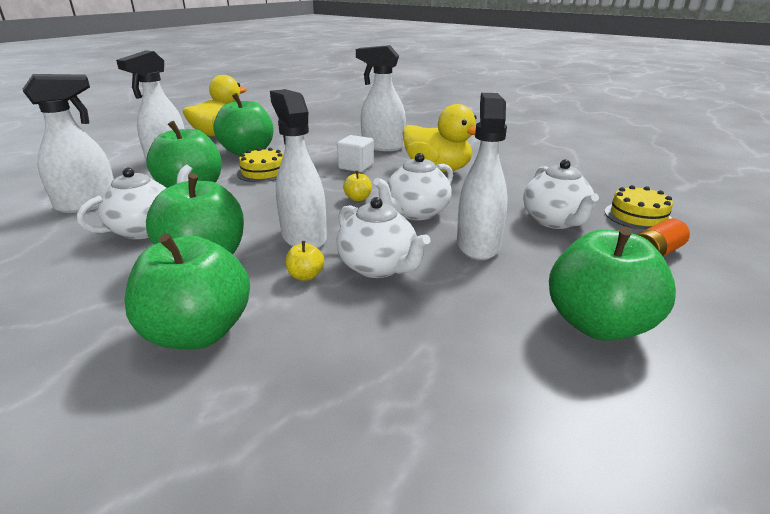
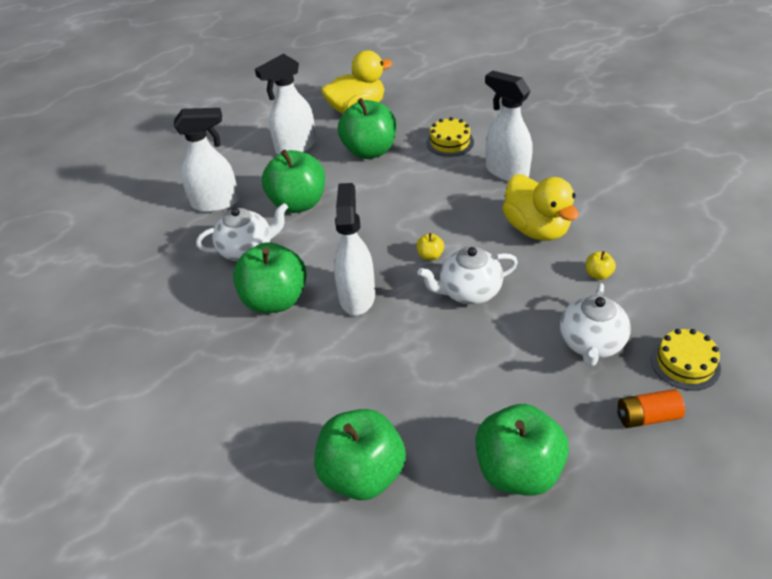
camera: 30 degrees right, 15 degrees up
(198, 332) = (244, 374): green apple -> green apple (362, 474)
(263, 172) = (368, 190): yellow cake -> yellow cake (450, 142)
(305, 276) = (336, 343): yellow apple -> yellow apple (598, 274)
(356, 167) = (458, 202): white cube -> none
(379, 267) = (394, 352): white teapot -> none
(478, 245) = (493, 352): white spray bottle -> none

